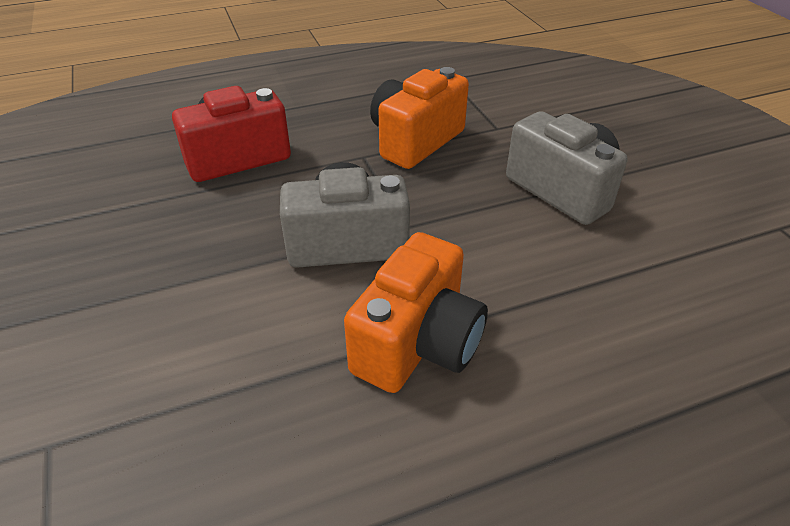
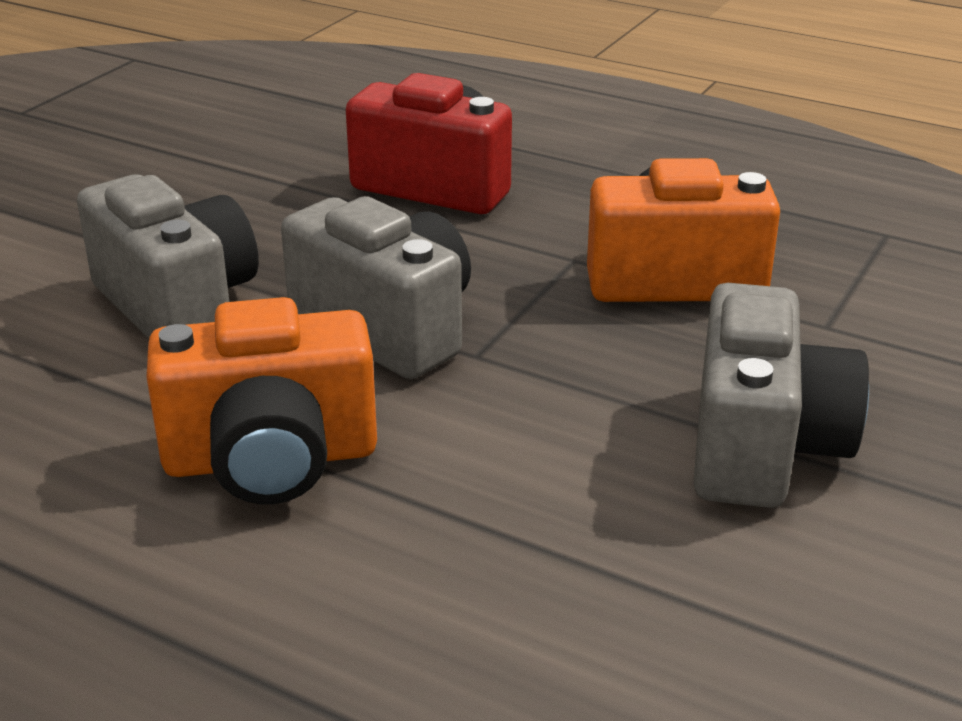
camera: 50 degrees right, 10 degrees down
(219, 306) = (178, 305): none -> grey camera

